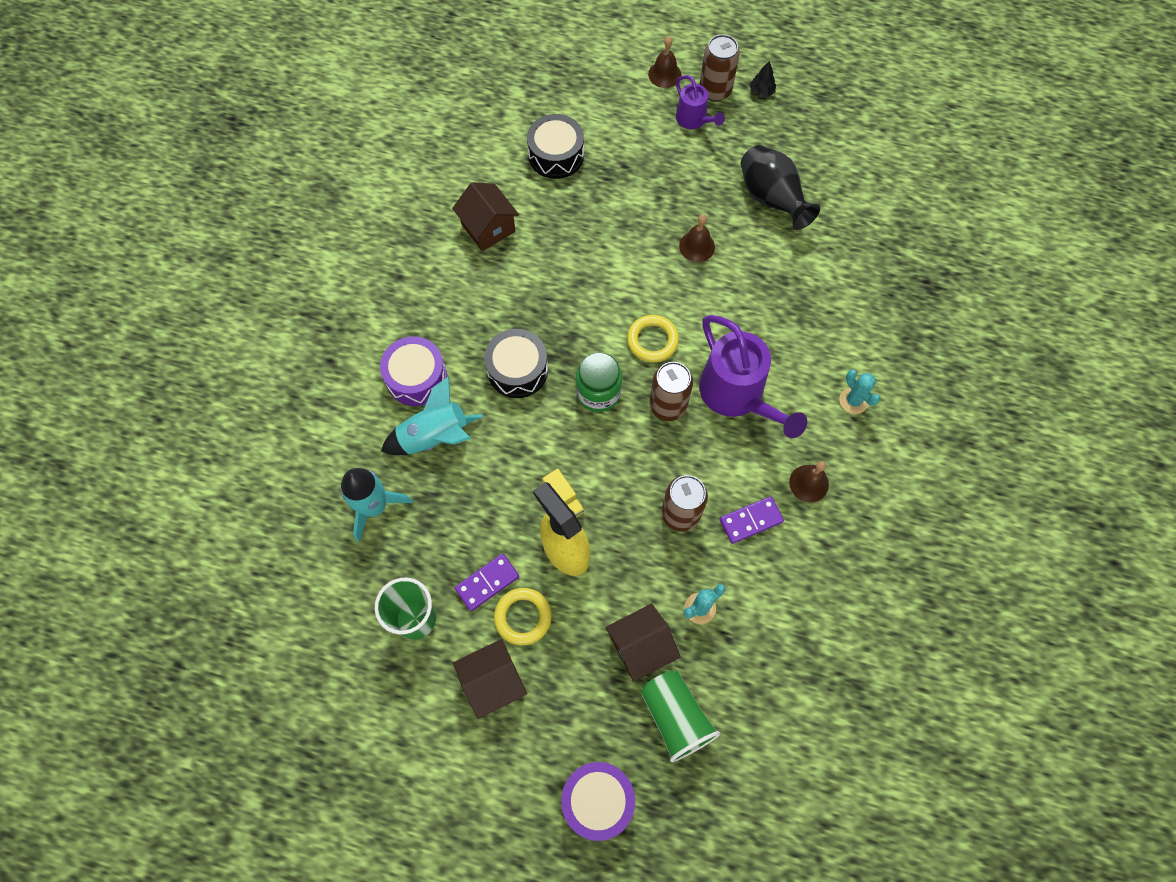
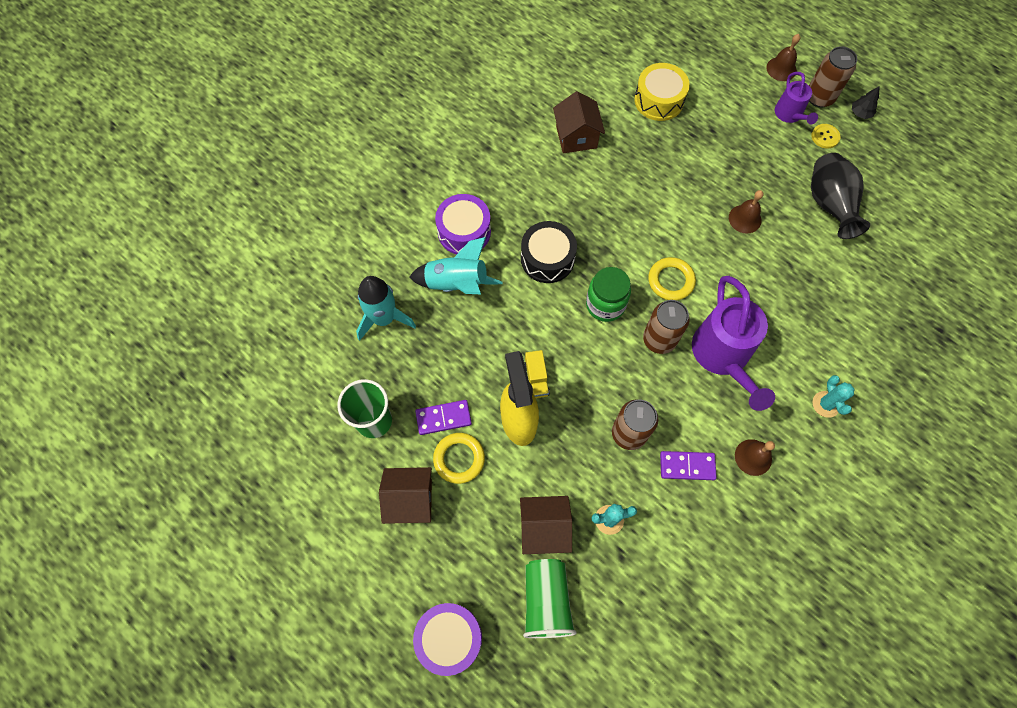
camera: 25 degrees right, 0 degrees up
(556, 155) = (659, 100): black drum -> yellow drum
(738, 129) = (825, 137): none -> yellow button

